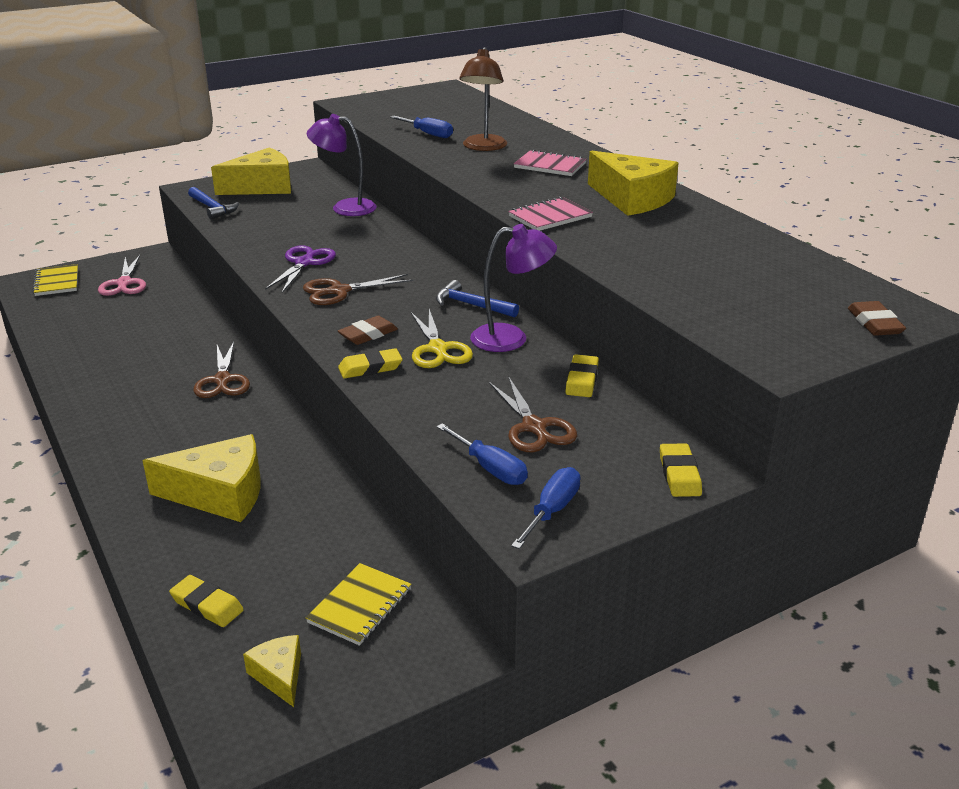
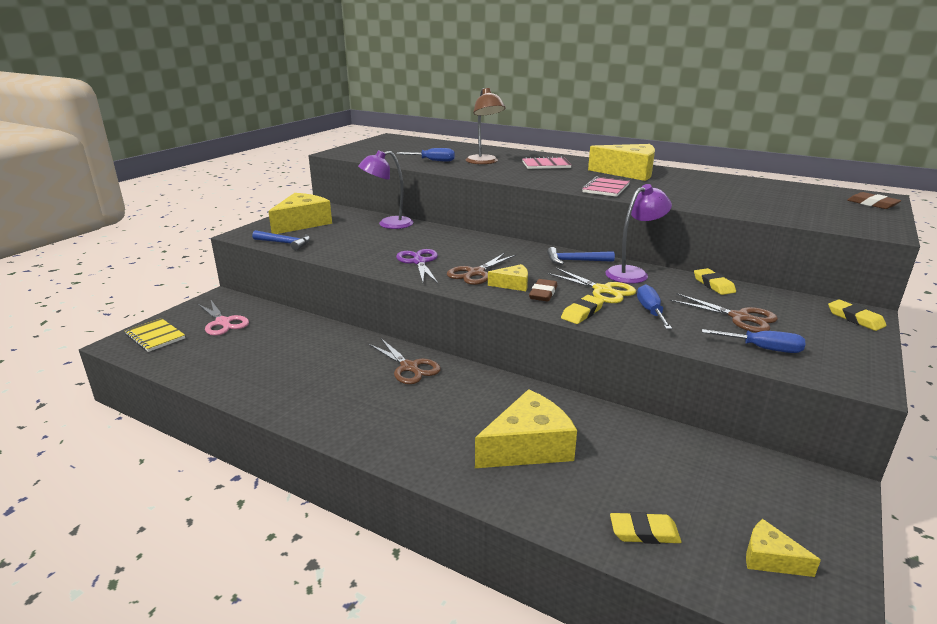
camera: 30 degrees left, 5 degrees down
(354, 315) = (513, 284): none -> yellow cheese
(360, 606) = (739, 484): yellow notebook -> none
(552, 511) = (839, 360): blue screwdriver -> blue screwdriver (650, 311)

